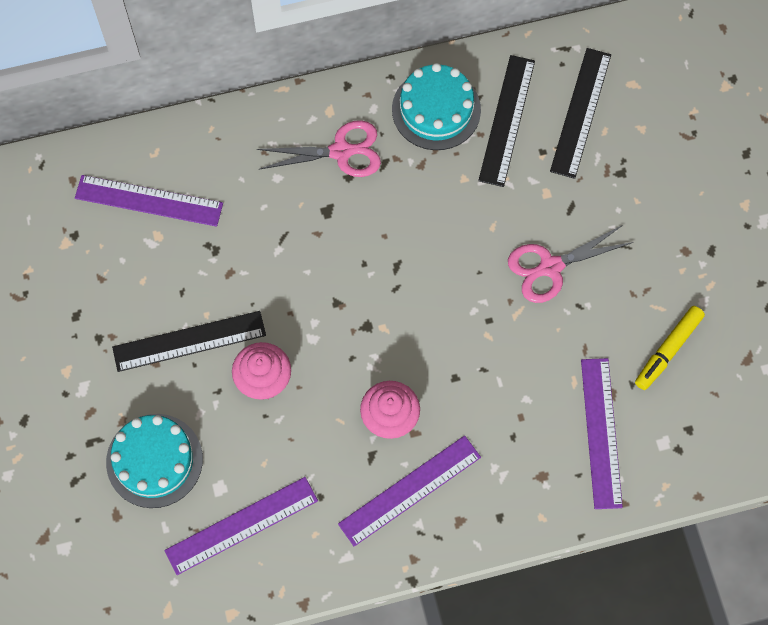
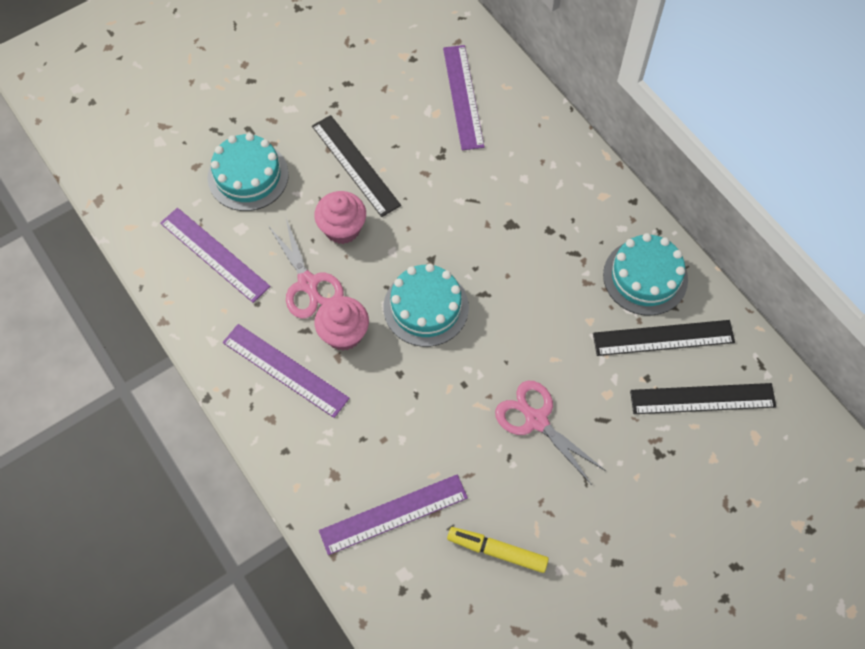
camera: 70 degrees right, 5 degrees down
(341, 151) = (570, 217): pink scissors -> pink scissors (308, 283)
(390, 327) = (426, 307): none -> turquoise cake

